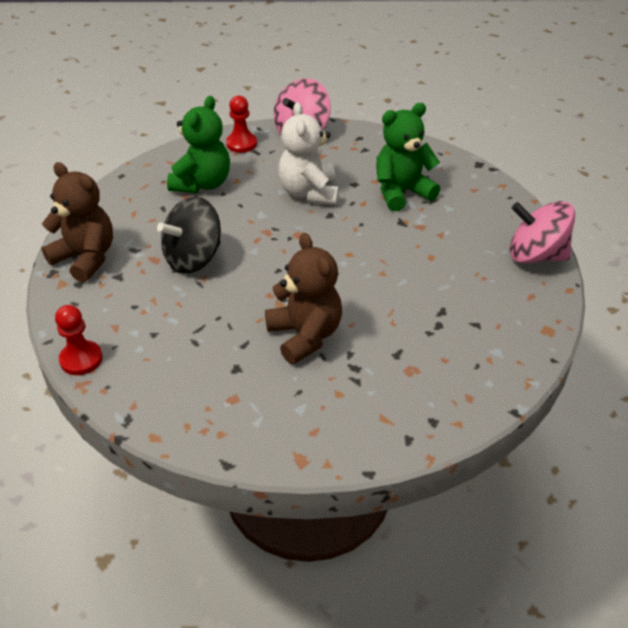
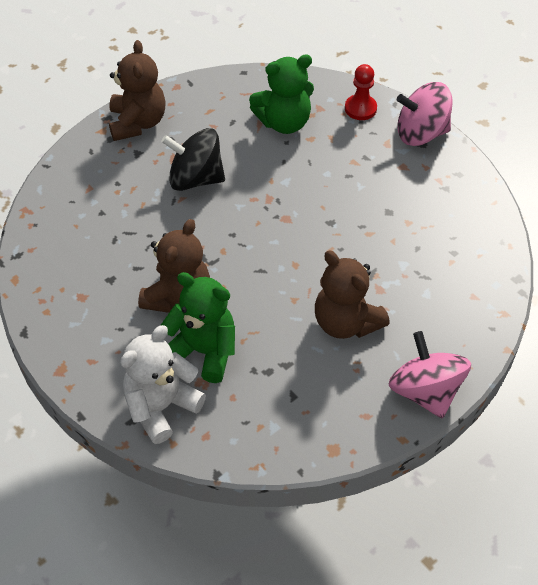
camera: 50 degrees right, 10 degrees up
(81, 359) = (45, 194): red pawn -> none
(309, 193) = (344, 191): white teddy bear -> white teddy bear (161, 406)
(401, 192) = (412, 249): green teddy bear -> green teddy bear (203, 351)
(433, 259) = (346, 322): none -> brown teddy bear

